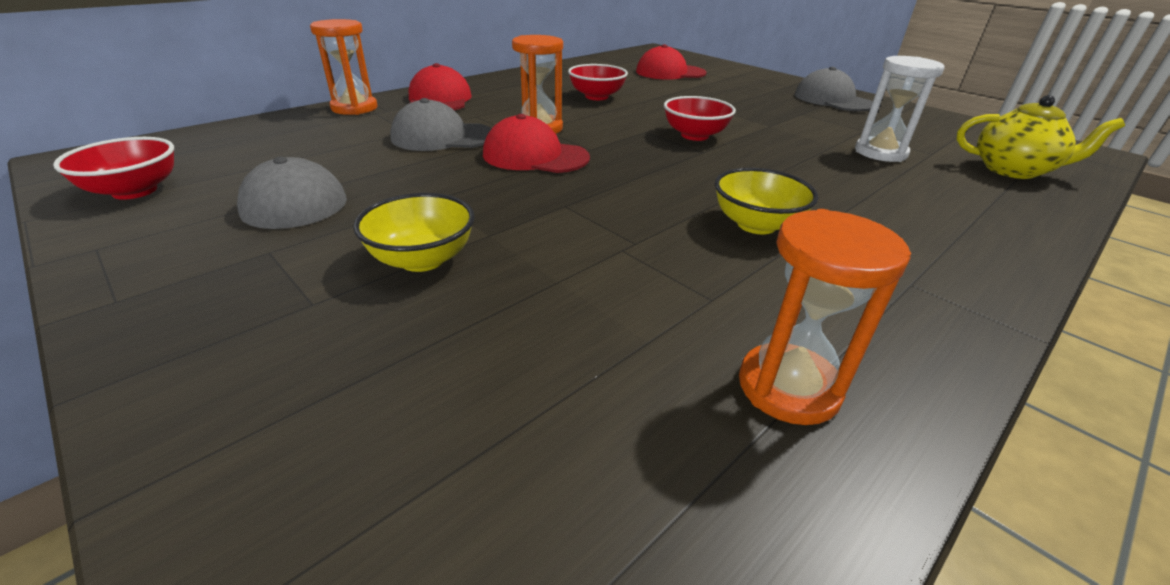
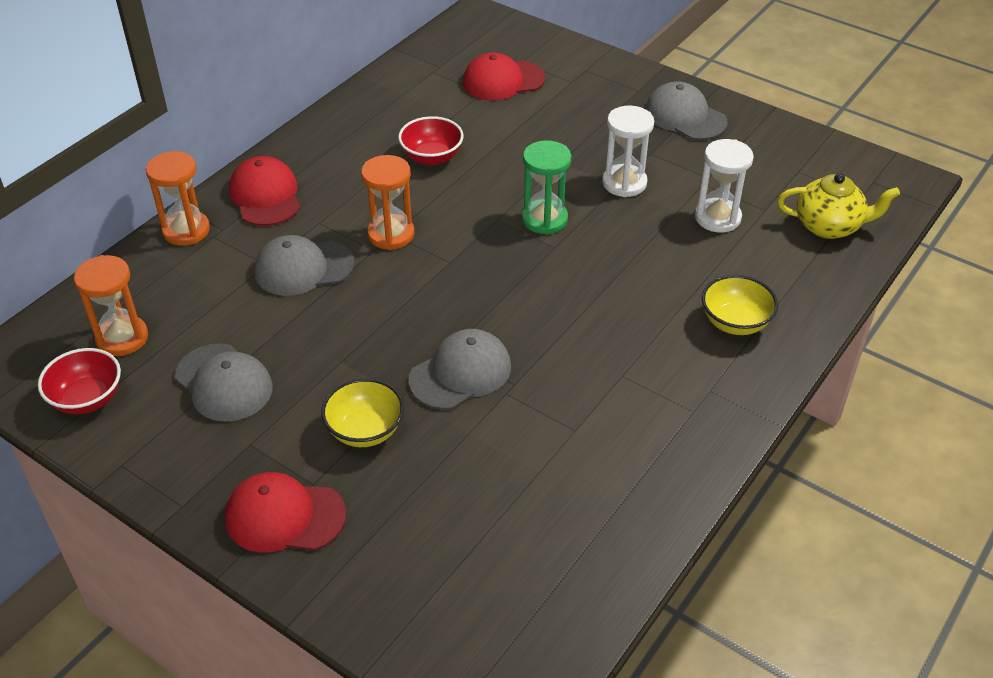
camera: 10 degrees left, 10 degrees up
(535, 156) = (403, 284): red cap -> red cap (284, 516)
(570, 225) = (460, 373): none -> grey cap
(694, 135) = (544, 219): red bowl -> green hourglass
(756, 224) = (604, 345): yellow bowl -> yellow bowl (735, 322)
(777, 125) = (624, 183): none -> white hourglass
(788, 387) = (622, 489): orange hourglass -> orange hourglass (122, 338)

